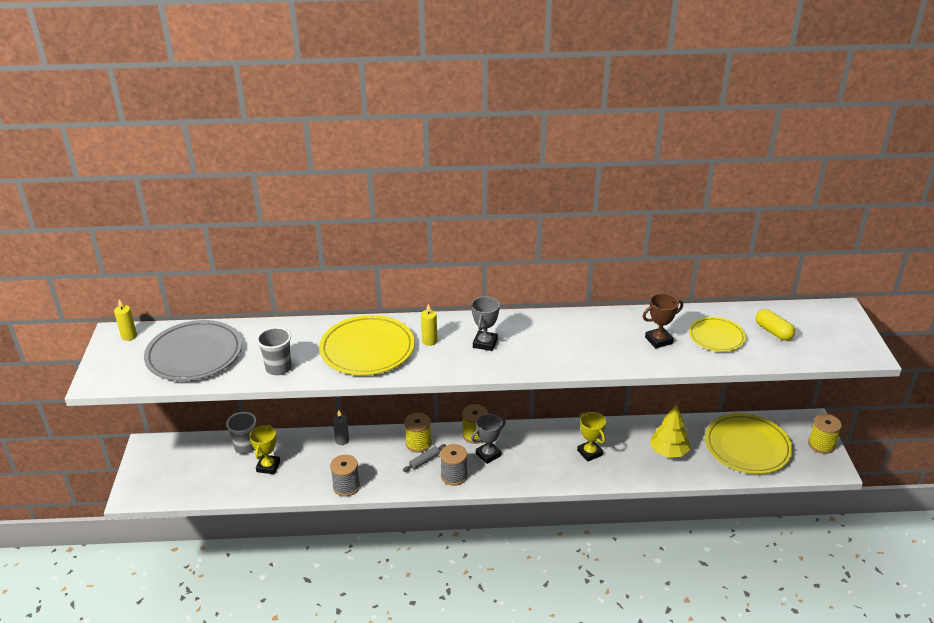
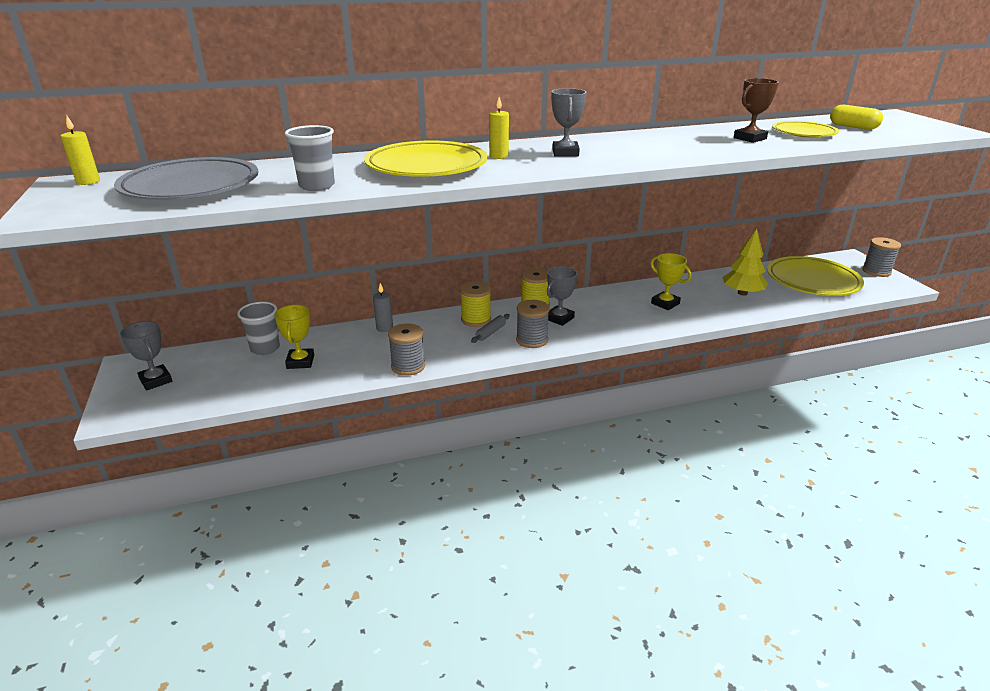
camera: 15 degrees left, 5 degrees down
(163, 466) = (156, 380): none -> grey trophy
(821, 445) = (876, 271): yellow spool -> grey spool

